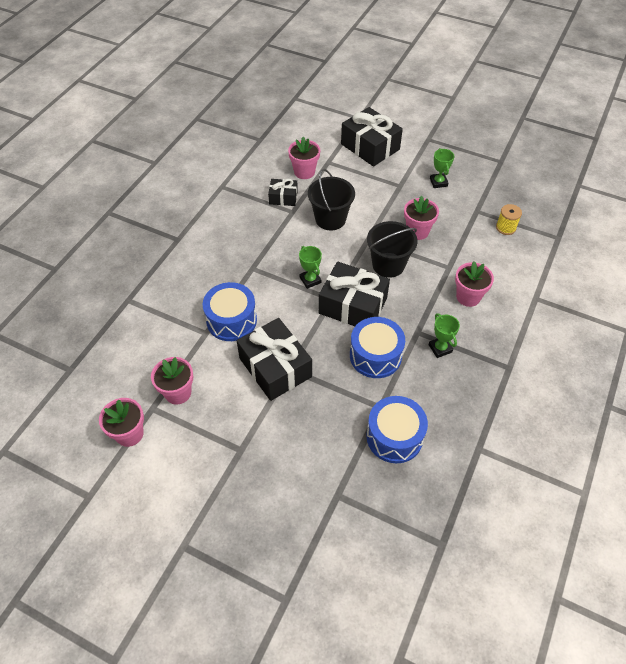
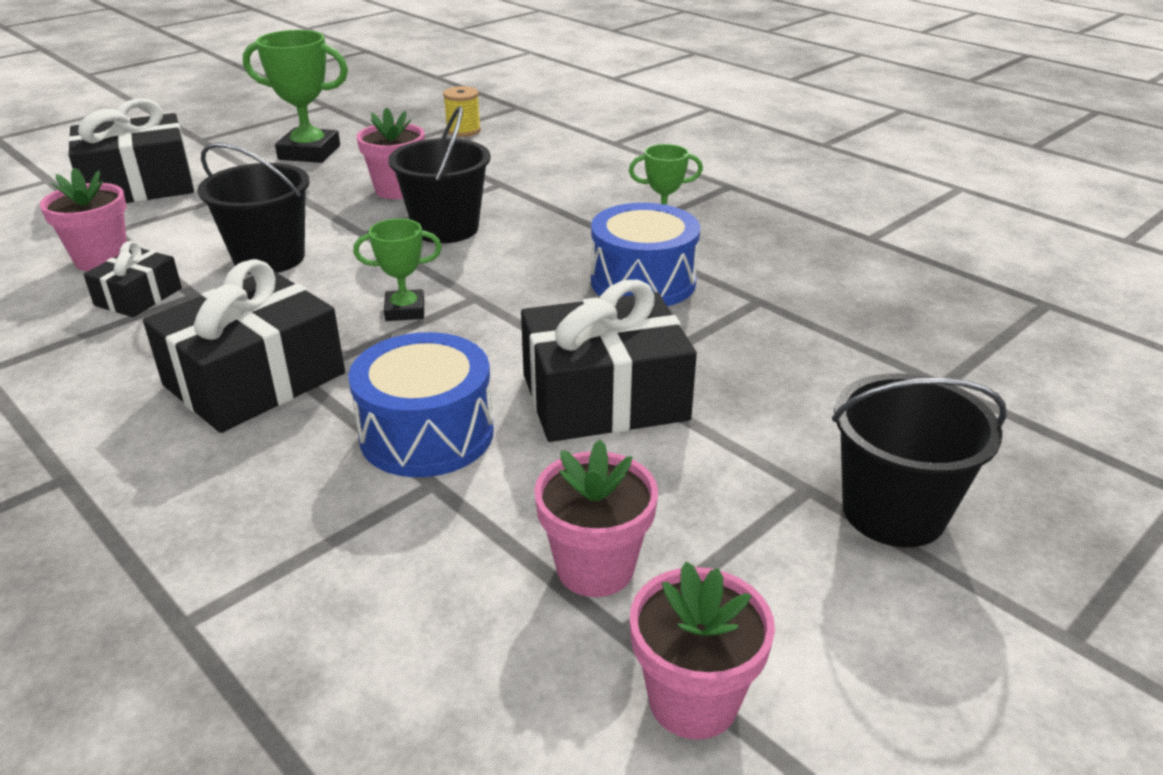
camera: 70 degrees left, 20 degrees down
(236, 481) = (893, 511): none -> black bucket
(353, 305) = (510, 279): black gift -> black gift (254, 379)
(394, 437) = (827, 300): blue drum -> none
(438, 182) = (309, 152): green trophy -> green trophy, size x1.70
(468, 297) = (574, 183): pink flower pot -> none

